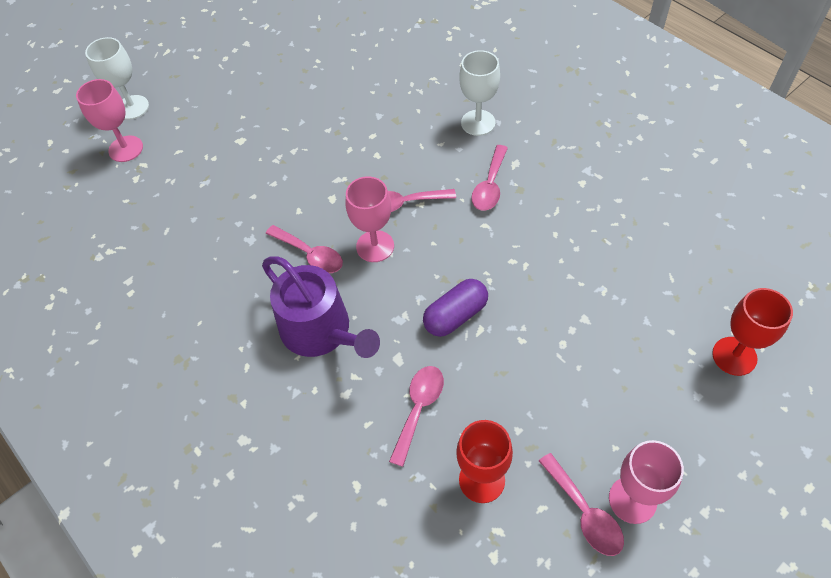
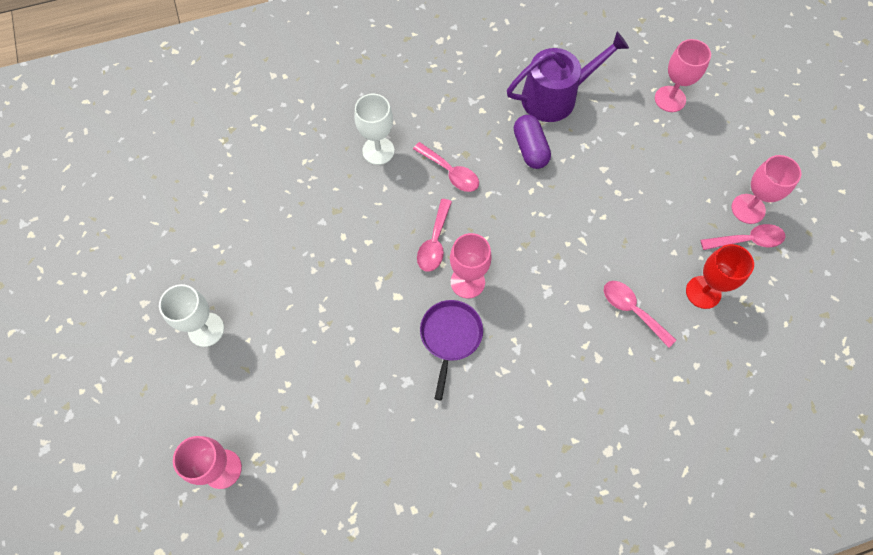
camera: 70 degrees left, 10 degrees up
(132, 107) = (164, 447): white goblet -> white goblet (206, 329)
(310, 255) = (450, 336): pink spoon -> purple pan
(321, 331) = (533, 355): purple watering can -> purple watering can (556, 96)
(455, 316) = (563, 251): purple capsule -> purple capsule (530, 149)
(734, 356) = (670, 99): red goblet -> pink goblet

